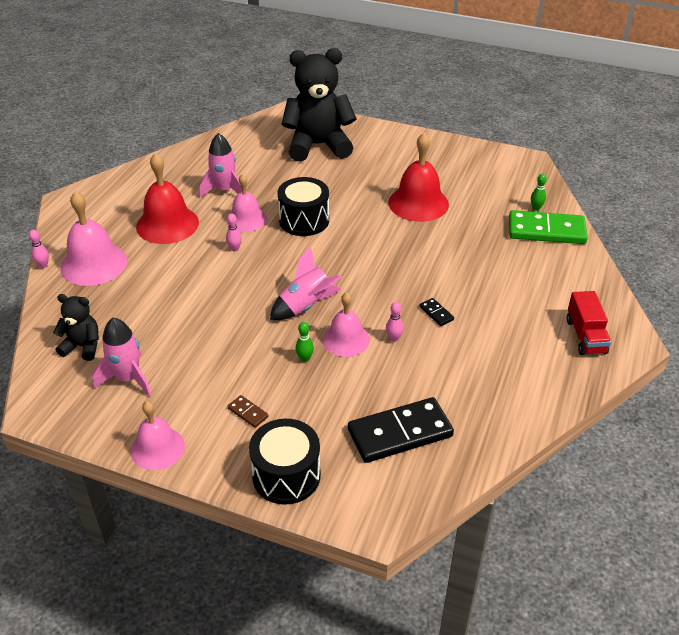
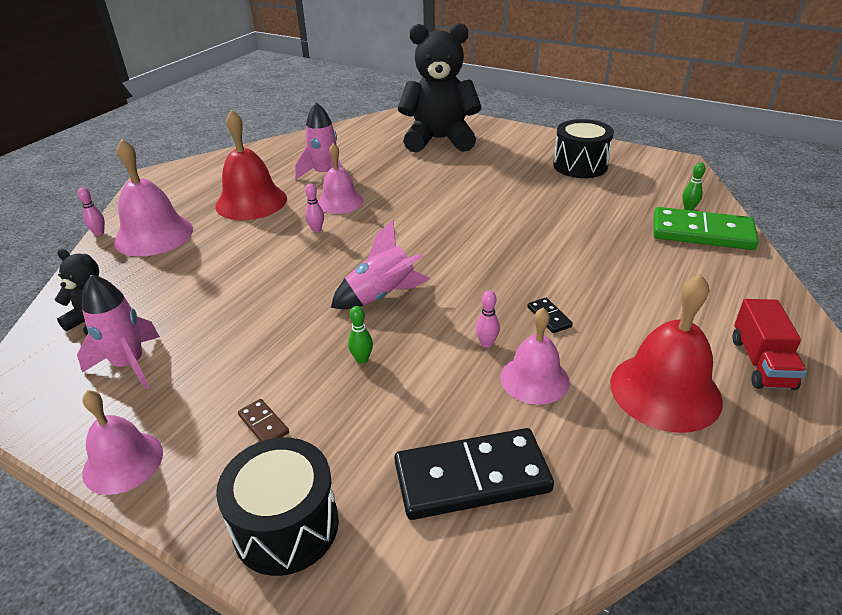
camera: 10 degrees right, 5 degrees down
(304, 220) = (405, 206): black drum -> black drum (580, 165)
(346, 339) = (422, 339): pink bell -> pink bell (534, 379)
(418, 203) = (543, 196): red bell -> red bell (665, 391)

